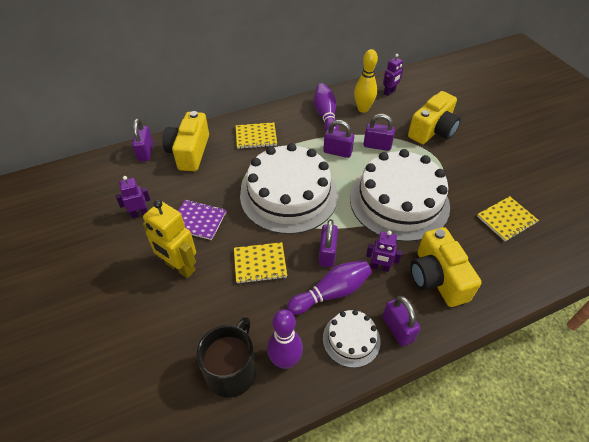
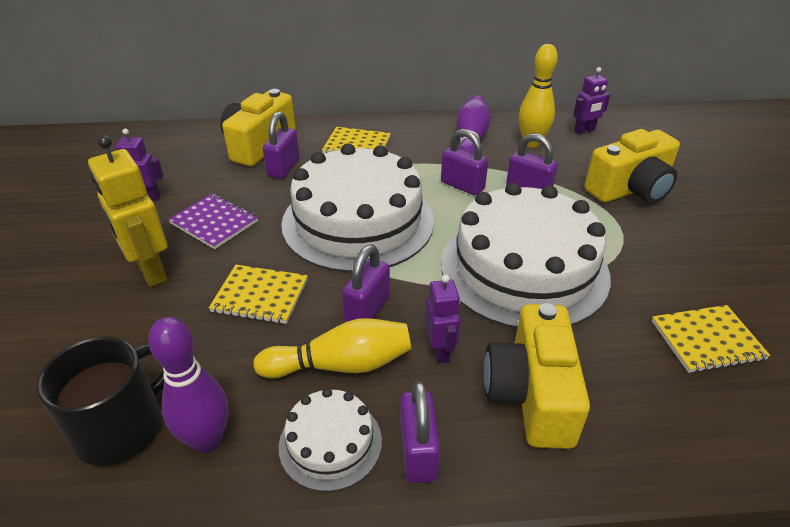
camera: 20 degrees right, 10 degrees down
(146, 152) = (205, 134): purple padlock -> purple padlock (283, 168)
(331, 293) = (341, 365): purple bowling pin -> yellow bowling pin
(380, 267) = (440, 351): purple robot -> purple robot turned 135 degrees counterclockwise

